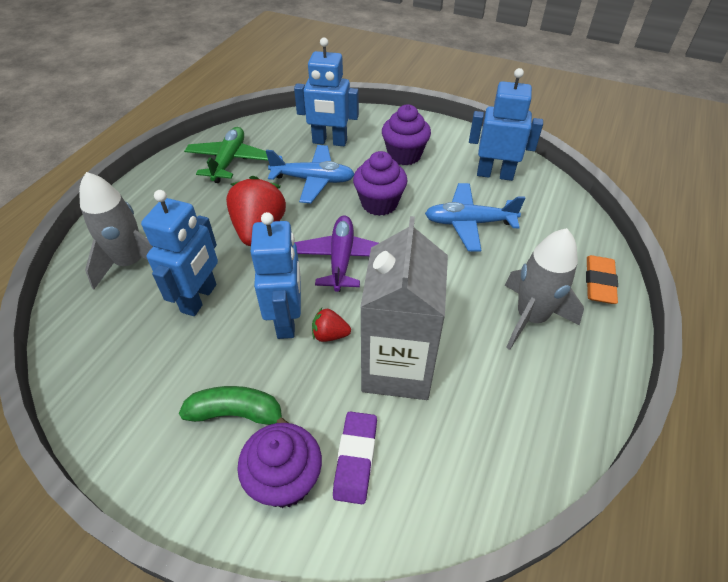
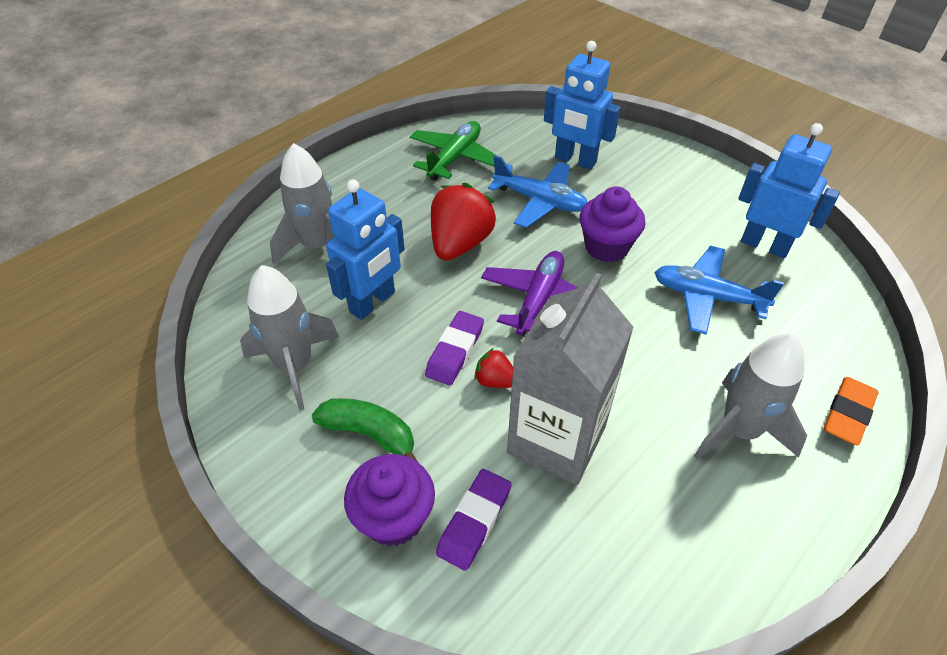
camera: 20 degrees right, 0 degrees up
(146, 374) = (295, 366): none -> grey rocket
(287, 320) = (455, 351): blue robot -> purple eraser
(404, 155) = (659, 196): purple cupcake -> none

